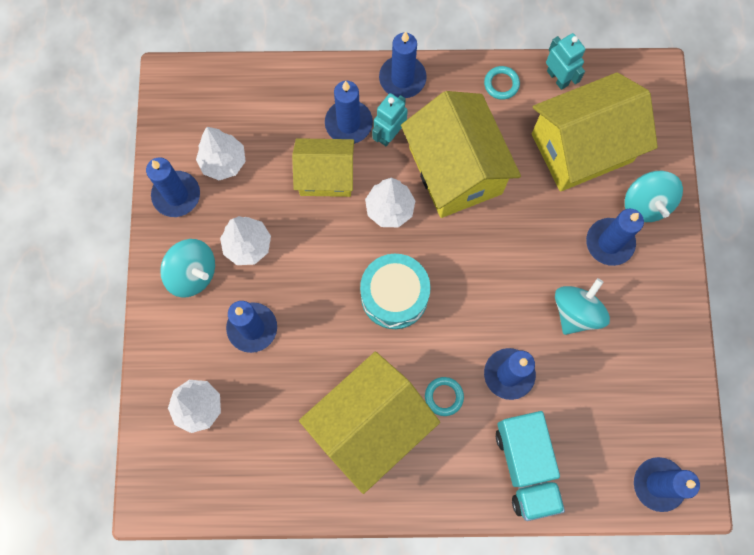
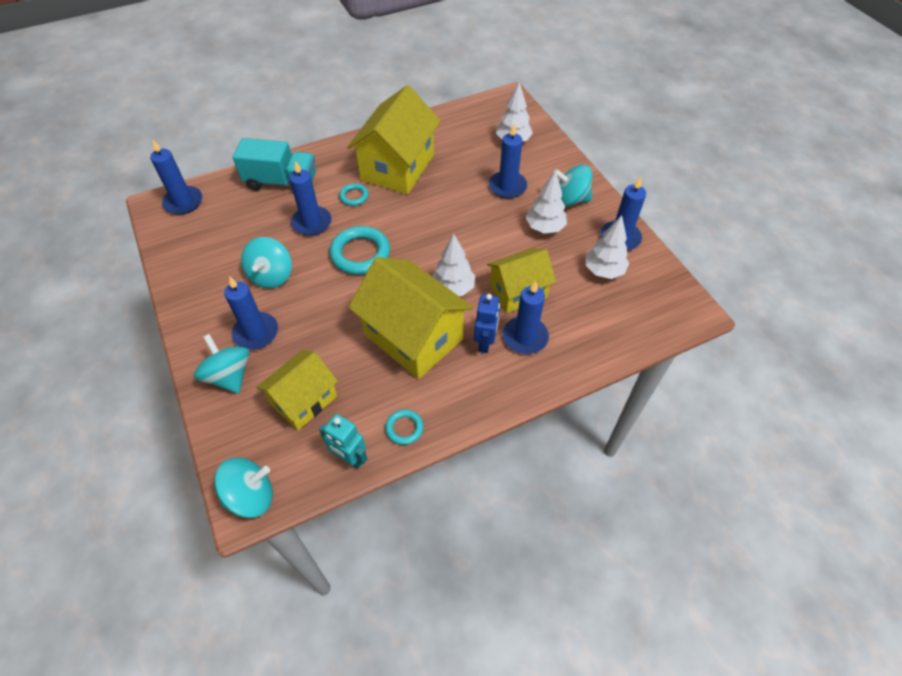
camera: 155 degrees right, 20 degrees down
(389, 134) = (485, 342): turquoise robot -> blue robot
(394, 296) = (418, 237): turquoise drum -> none
(402, 78) = (501, 394): blue candle -> none
(469, 300) = (360, 253): none -> turquoise ring
(526, 466) = (281, 182): turquoise truck -> turquoise truck turned 135 degrees clockwise
(581, 148) = (304, 400): yellow house -> yellow house, size x0.62
(648, 81) = (251, 496): none -> turquoise spinning top

